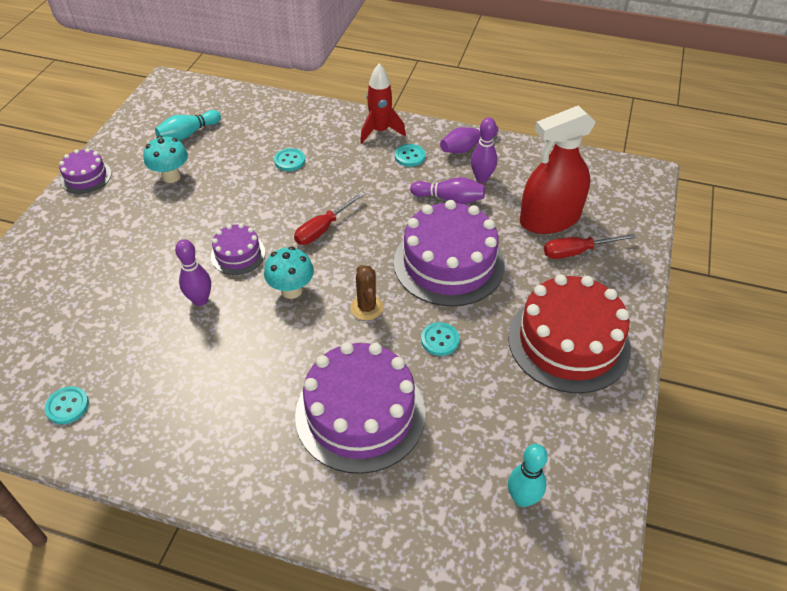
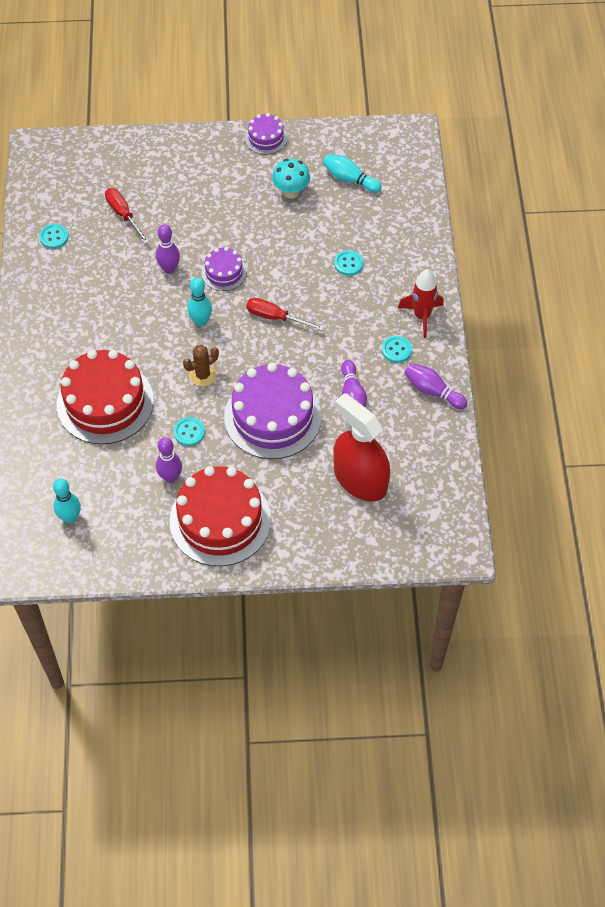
camera: 70 degrees right, 10 degrees up
(291, 290) = (201, 321): turquoise mushroom -> turquoise bowling pin
(360, 413) = (105, 402): purple cake -> red cake
(481, 178) = (392, 414): purple bowling pin -> purple bowling pin (170, 477)
(577, 252) = (326, 508): red screwdriver -> red screwdriver (123, 215)

